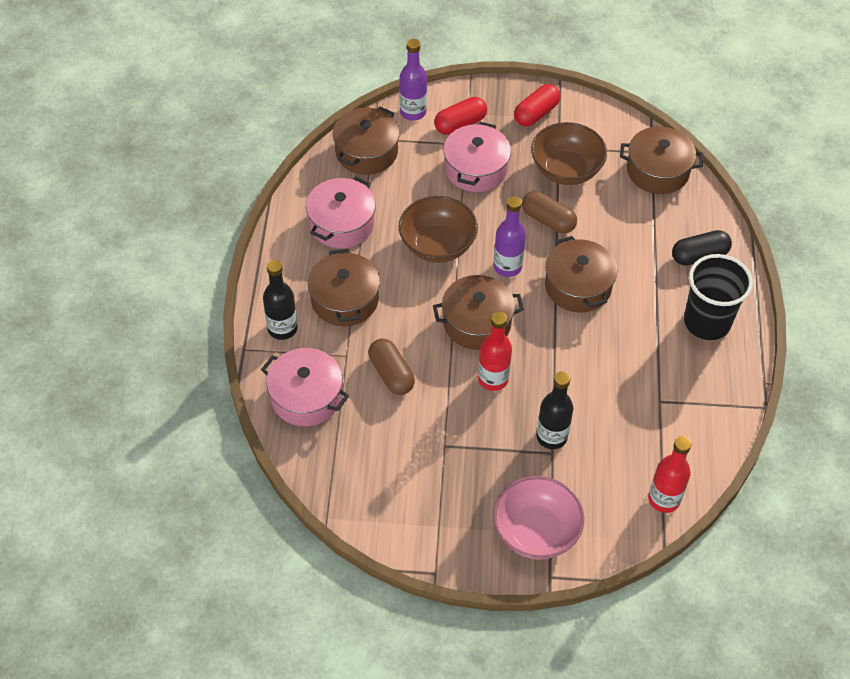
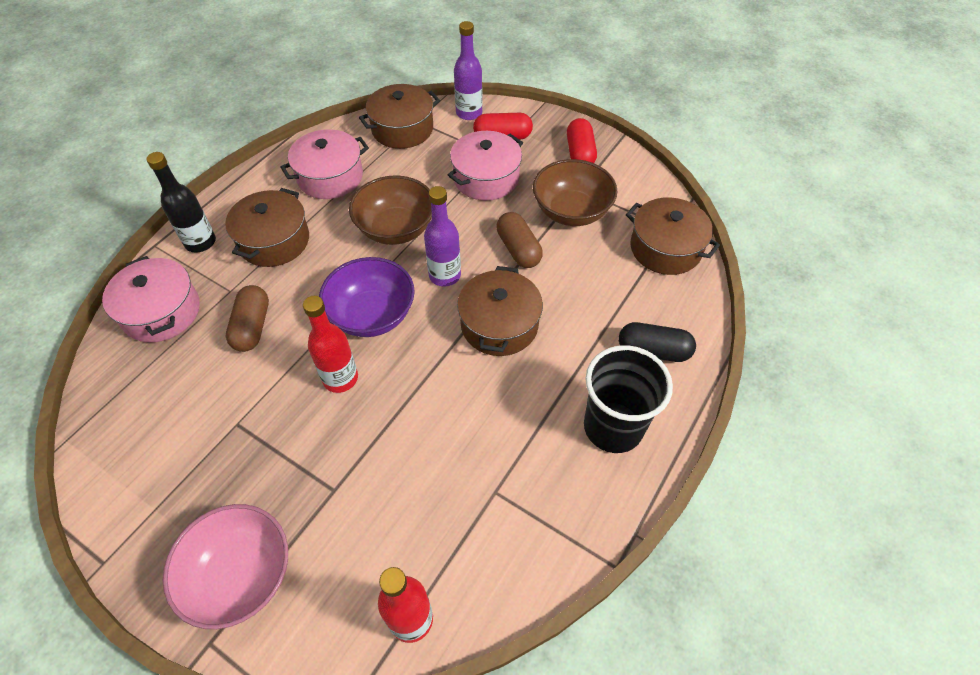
camera: 30 degrees right, 0 degrees up
(477, 322) = (372, 315): brown pot -> purple bowl
(536, 113) = (580, 153): red capsule -> red capsule turned 75 degrees counterclockwise
(551, 437) = (347, 471): black bottle -> none

